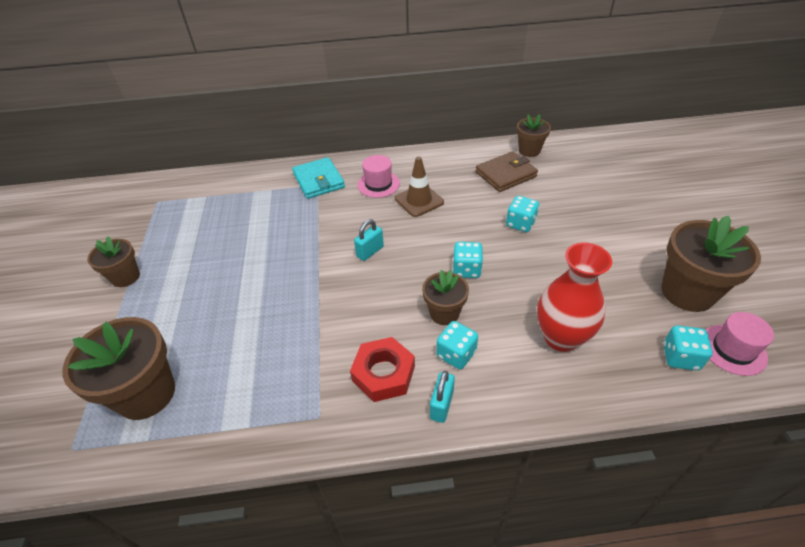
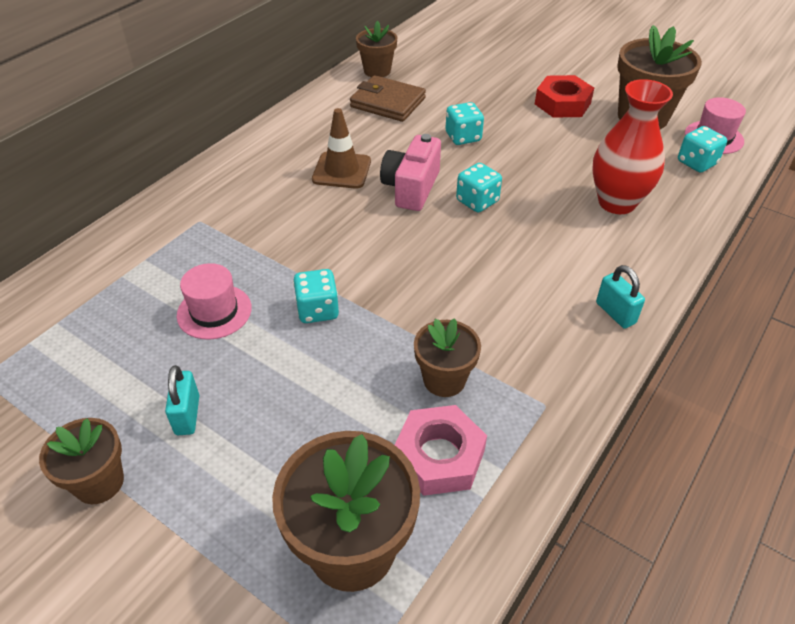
camera: 50 degrees left, 0 degrees up
(235, 390) = (439, 456): none -> pink nut
(319, 181) = (194, 216): turquoise wallet -> none
(370, 252) = (367, 245): turquoise padlock -> turquoise padlock (187, 415)
(378, 184) = (273, 180): pink hat -> pink hat (214, 311)
(383, 373) = (541, 329): red nut -> red nut (562, 103)
(440, 235) = (411, 188): none -> pink camera
(444, 313) = (513, 247): brown flower pot -> brown flower pot (444, 380)
(456, 354) = (569, 270): turquoise dice -> turquoise dice (317, 310)
(505, 174) = (387, 102): brown wallet -> brown wallet turned 75 degrees counterclockwise

